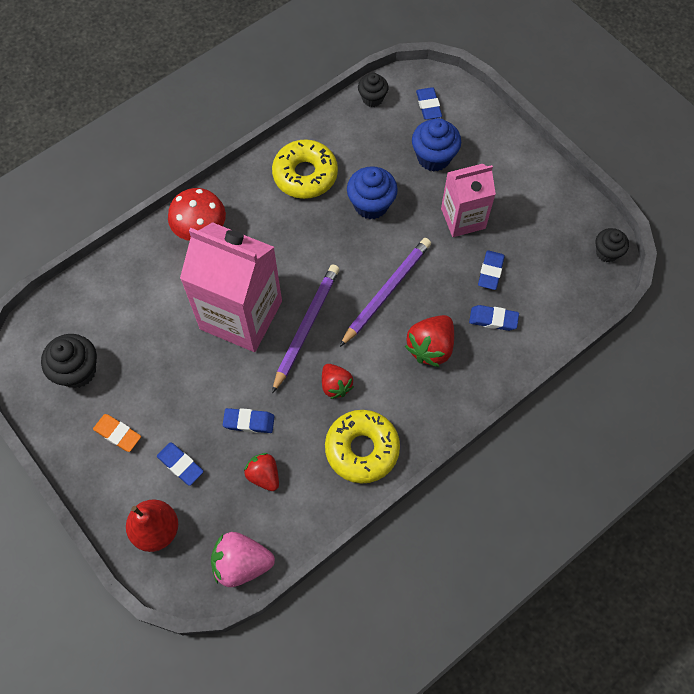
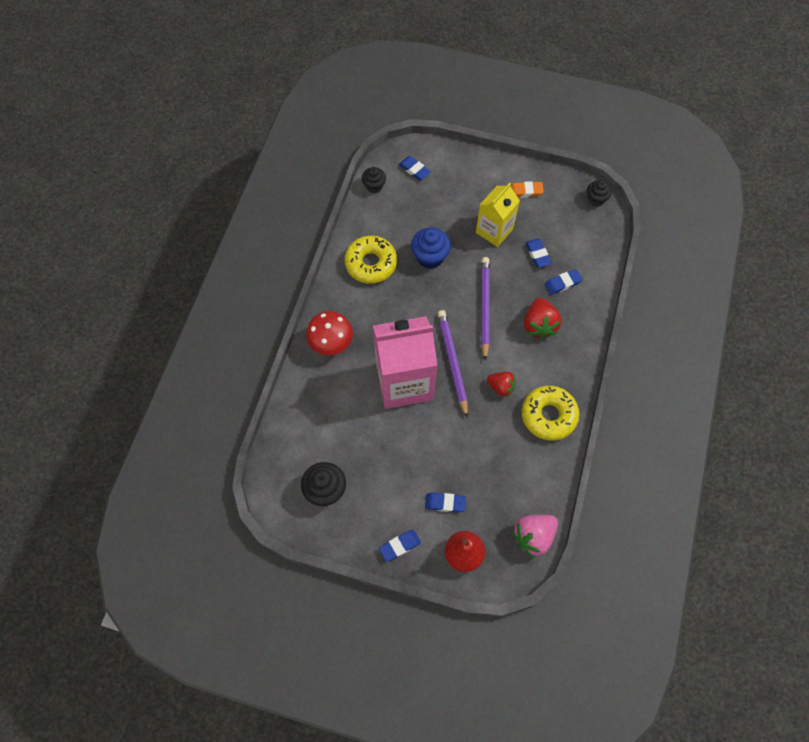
camera: 35 degrees left, 0 degrees up
(118, 434) = (387, 512): orange eraser -> orange eraser (525, 191)
(249, 422) = (466, 446): blue eraser -> blue eraser (400, 546)
(264, 475) = (502, 473): red strawberry -> none
(433, 157) = (445, 202): blue cupcake -> none
(463, 218) = (494, 231): pink carton -> yellow carton

